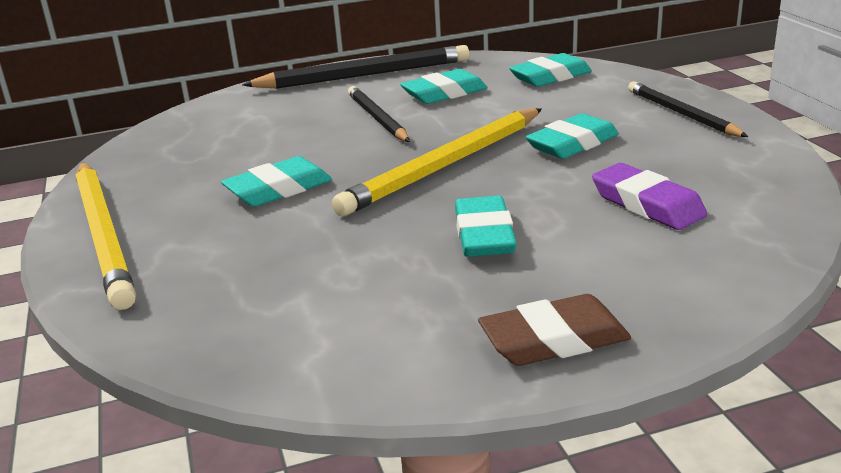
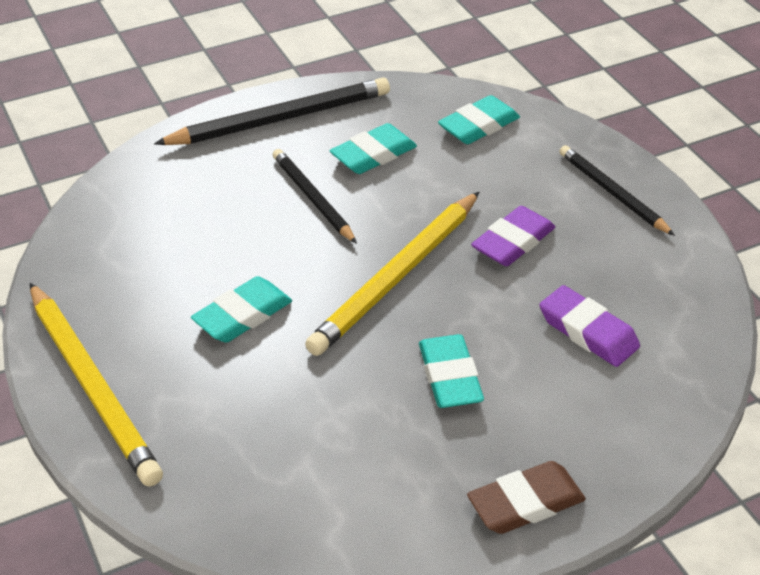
camera: 10 degrees left, 15 degrees up
(572, 144) = (513, 242): turquoise eraser -> purple eraser

